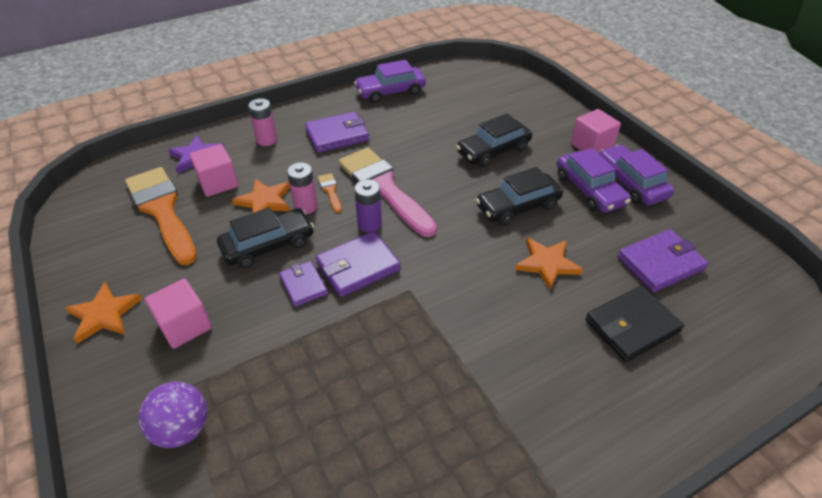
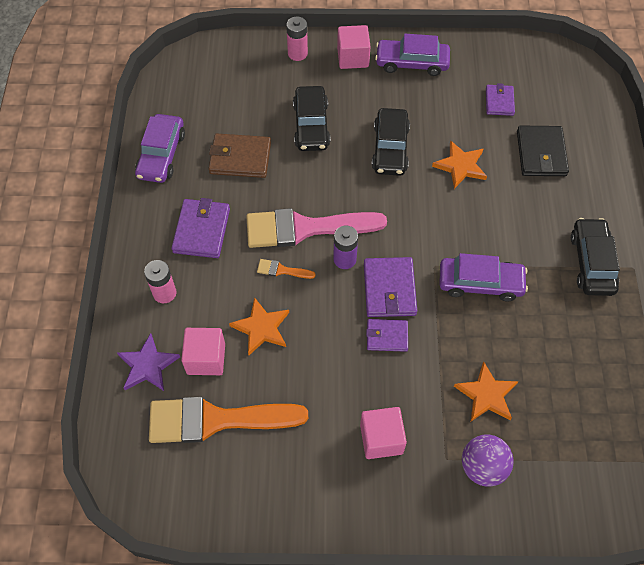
camera: 60 degrees left, 15 degrees up
(104, 314) = (331, 501): orange star -> orange star (486, 395)
(268, 245) = (323, 345): black car -> black car (592, 262)
(306, 206) = (290, 298): pink battery -> pink battery (297, 53)
(422, 127) = (240, 158): none -> brown wallet
(589, 190) = (402, 92): purple car -> purple car (480, 283)
(660, 263) = (499, 102): purple wallet -> purple wallet, size x0.63

